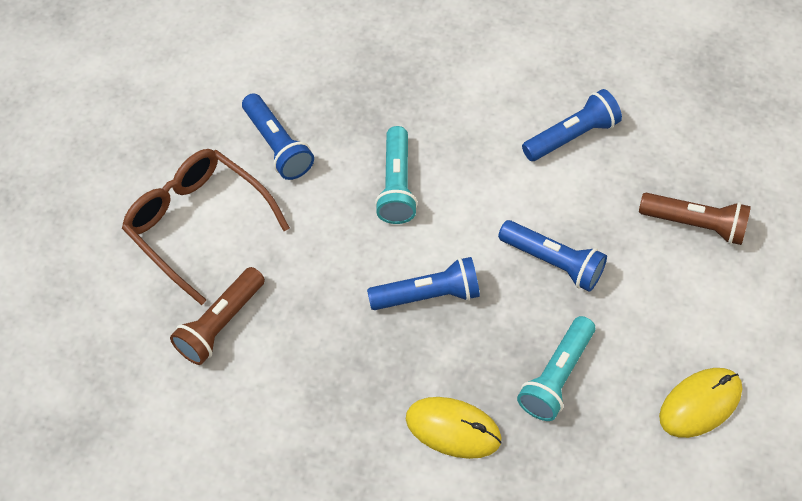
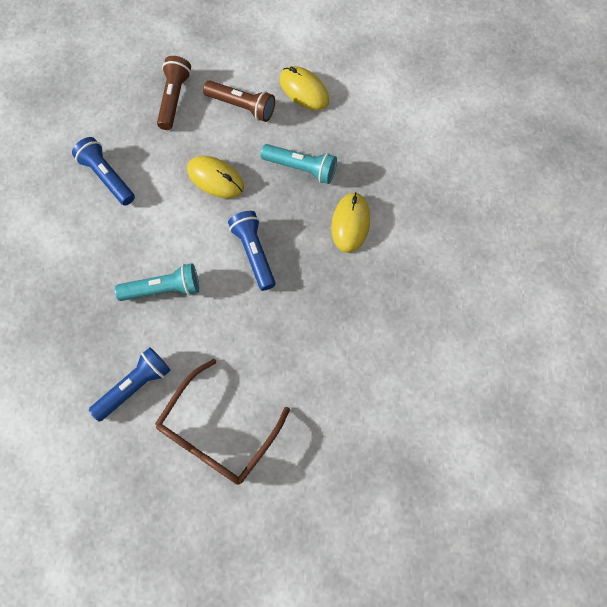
camera: 100 degrees left, 10 degrees up
(220, 324) = (302, 392): brown flashlight -> brown flashlight (242, 106)
(553, 262) = (215, 178): blue flashlight -> yellow mouse

